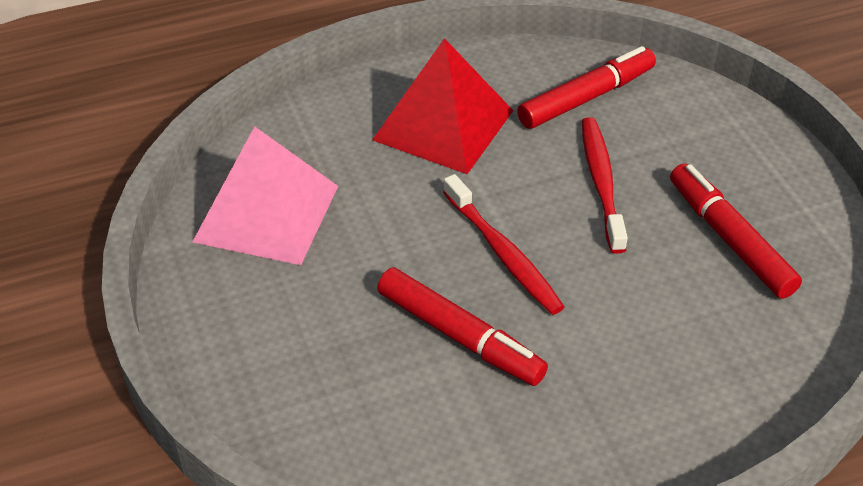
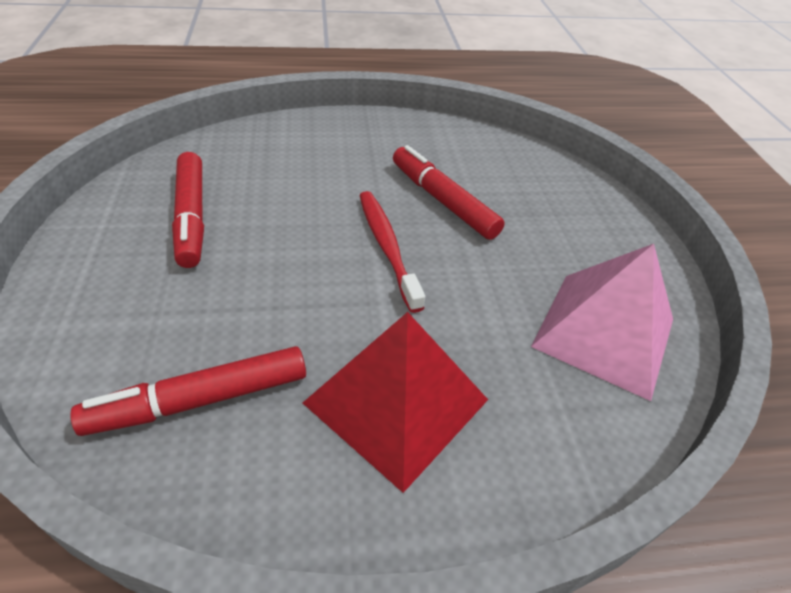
camera: 170 degrees left, 0 degrees up
(601, 183) = (261, 288): red toothbrush -> none

